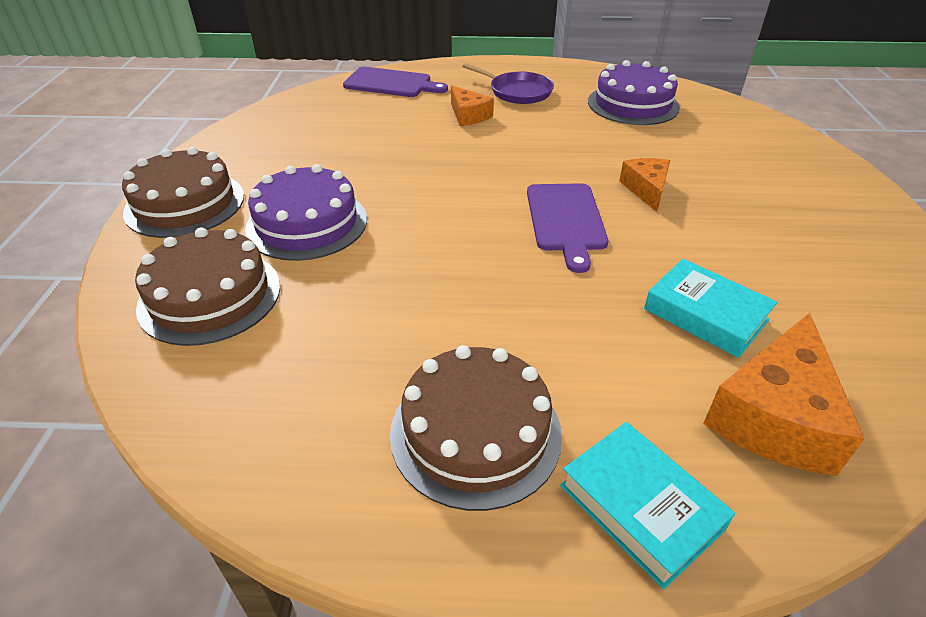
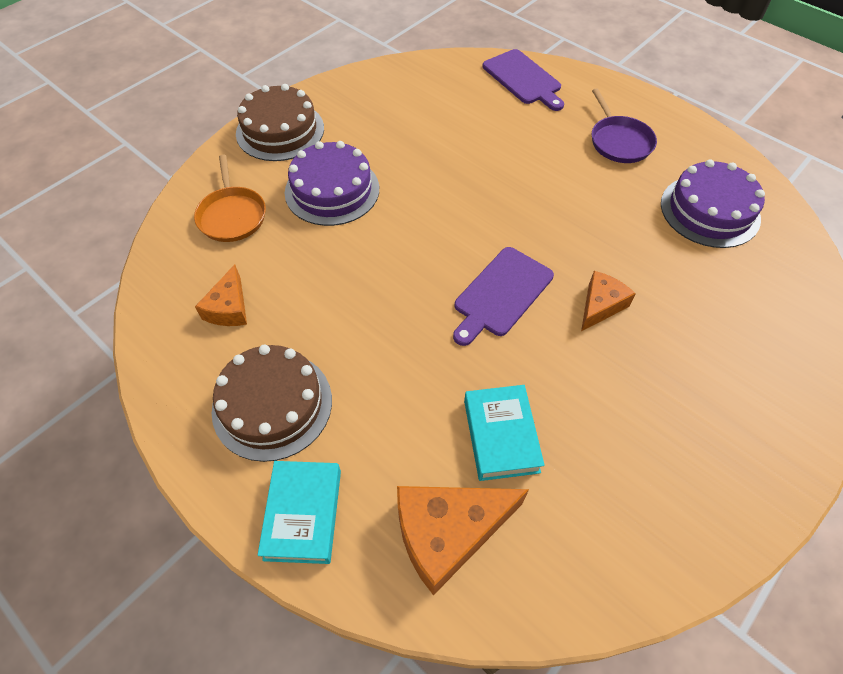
camera: 40 degrees right, 15 degrees up
(210, 296) = (232, 215): brown cake -> orange pan
(468, 115) = (546, 147): orange cheese -> orange cheese (229, 308)

